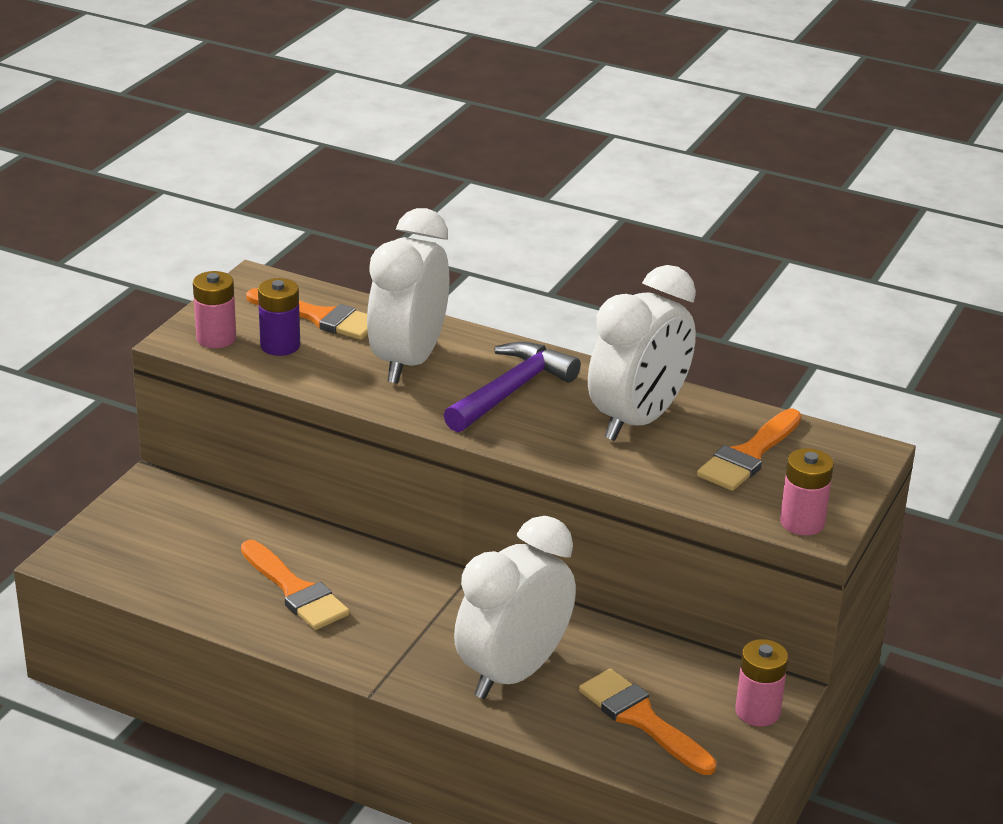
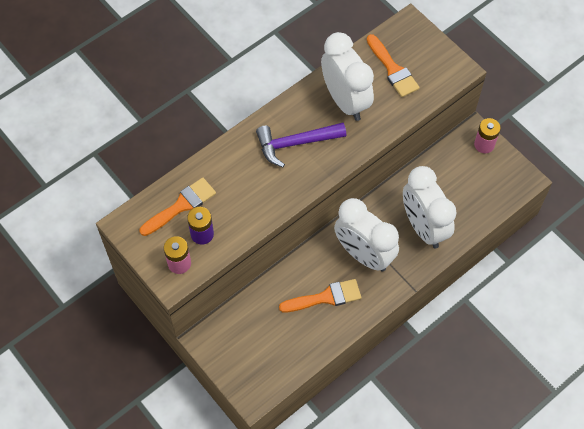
camera: 65 degrees left, 30 degrees up
(408, 361) = (246, 179): white clock -> white clock (363, 255)
(511, 391) = (295, 143): purple hammer -> purple hammer turned 75 degrees counterclockwise
(641, 719) = (473, 190): orange brush -> none
(802, 522) = (452, 73): pink battery -> none

